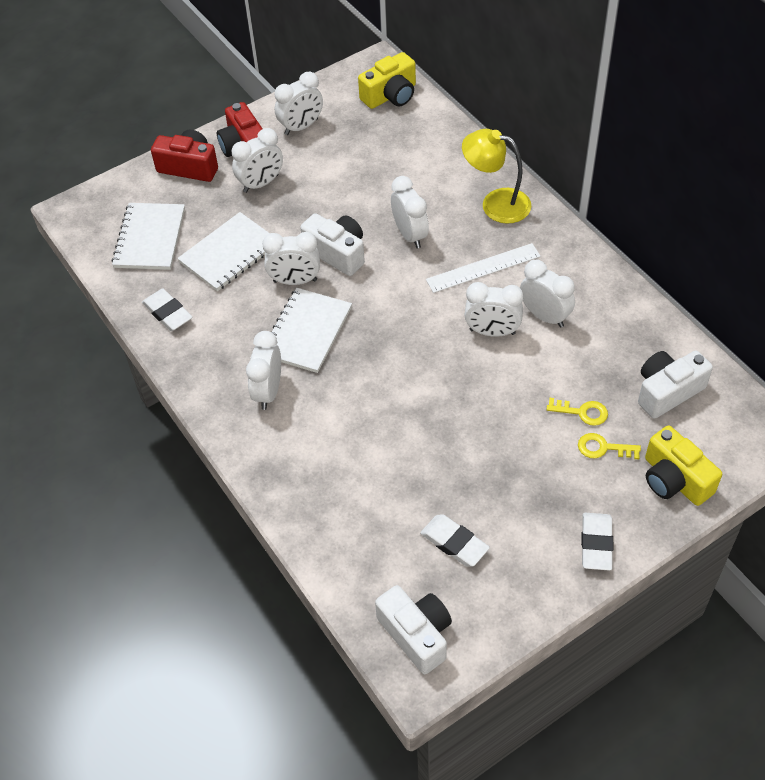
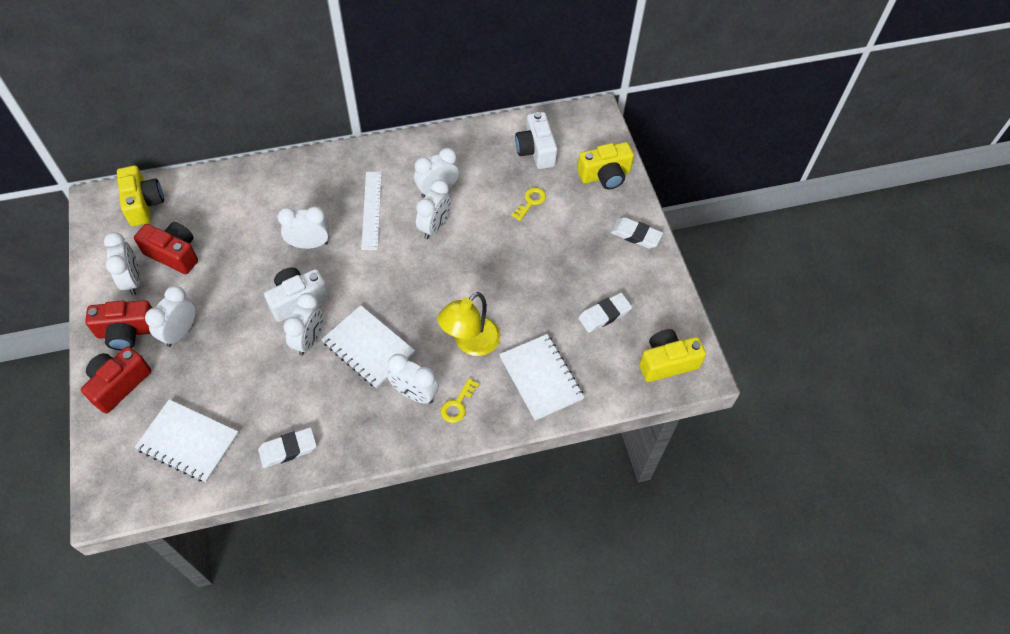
camera: 75 degrees left, 5 degrees up
(229, 253) = (248, 380): white notebook -> white notebook (541, 378)
(261, 183) = (181, 332): white clock -> white clock turned 135 degrees counterclockwise
(344, 141) = (174, 254): none -> red camera
(416, 634) = (667, 362): white camera -> yellow camera
(496, 203) = (312, 178): yellow lamp -> yellow lamp (470, 343)
(603, 448) = (564, 202): yellow key -> yellow key (457, 405)

